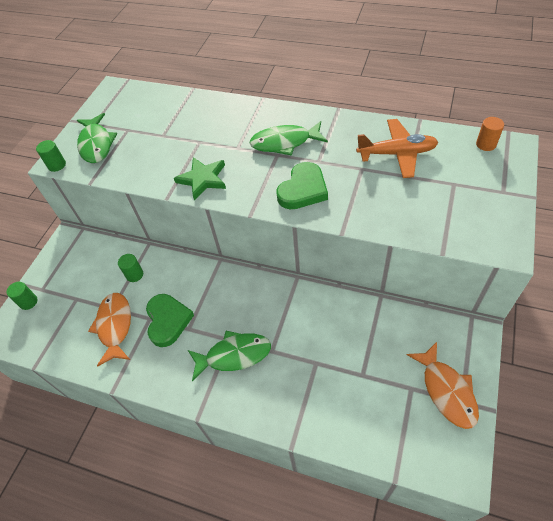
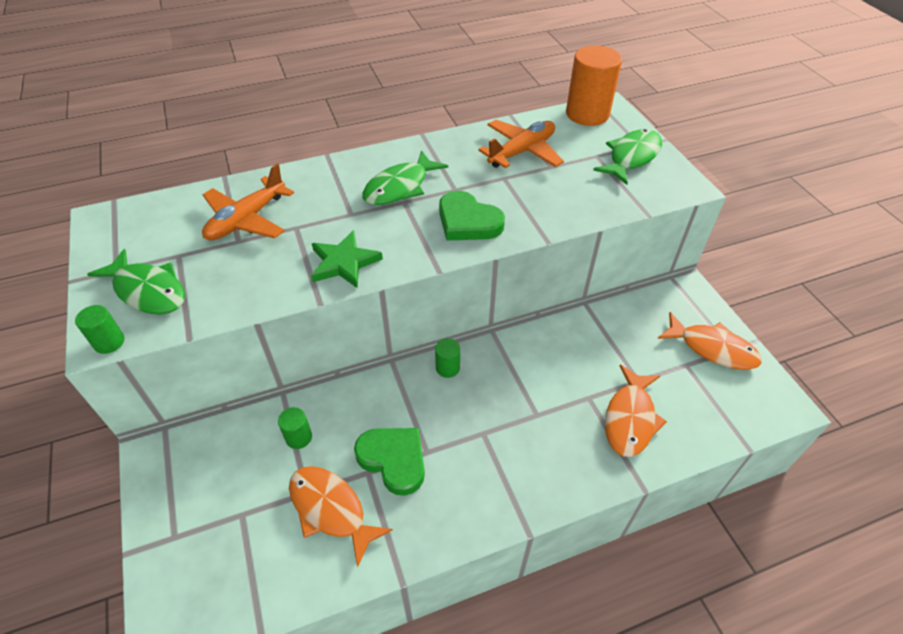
camera: 45 degrees left, 5 degrees down
(28, 302) = (167, 565): green cylinder -> green cylinder (447, 368)
(179, 123) = (247, 219): none -> orange plane
(234, 355) = (504, 444): green fish -> green fish (631, 157)
(303, 189) = (468, 221): green heart -> green heart turned 135 degrees clockwise
(330, 396) = (630, 418): none -> orange fish
(486, 144) = (587, 114): orange cylinder -> orange cylinder, size x2.10

